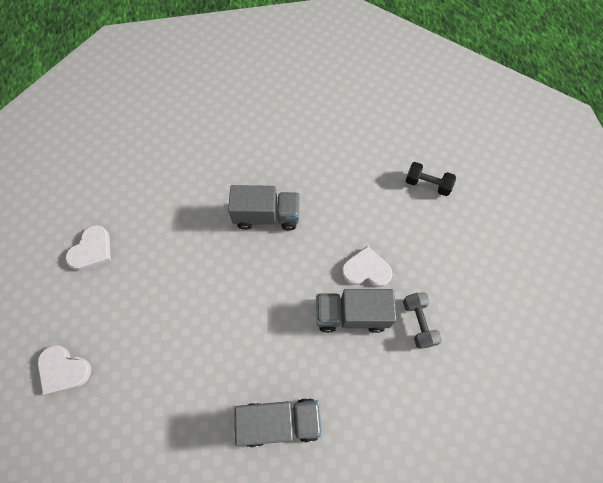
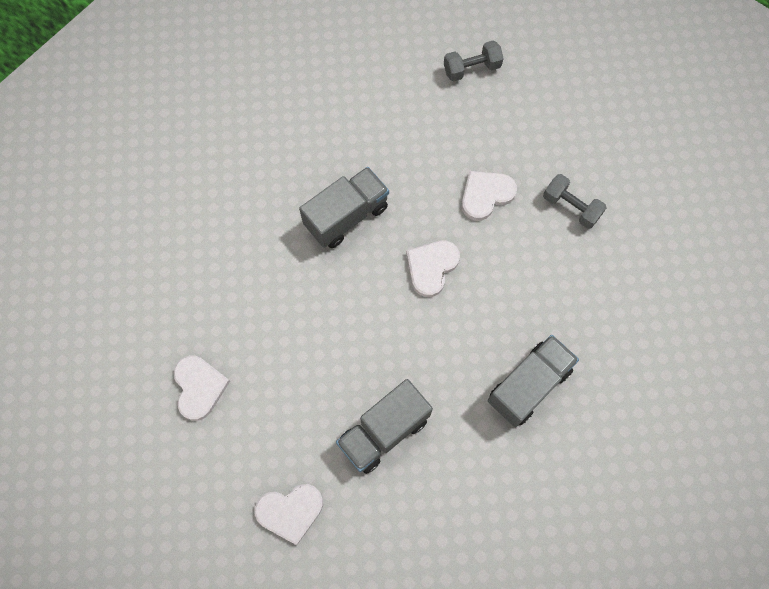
camera: 40 degrees left, 5 degrees up
(289, 288) = (431, 267): none -> white heart
(351, 315) = (509, 246): grey truck -> grey truck (384, 431)
(427, 184) = (471, 69): black dumbbell -> grey dumbbell

